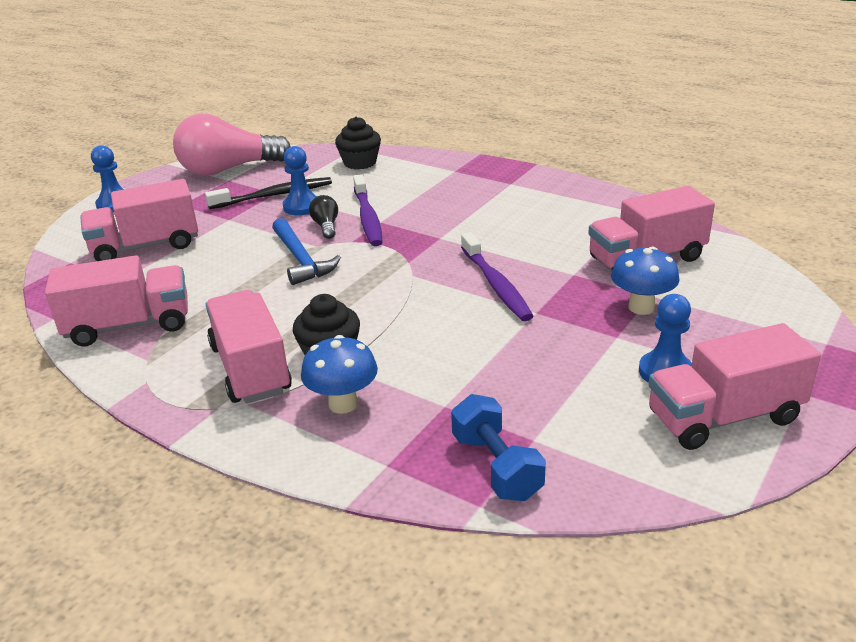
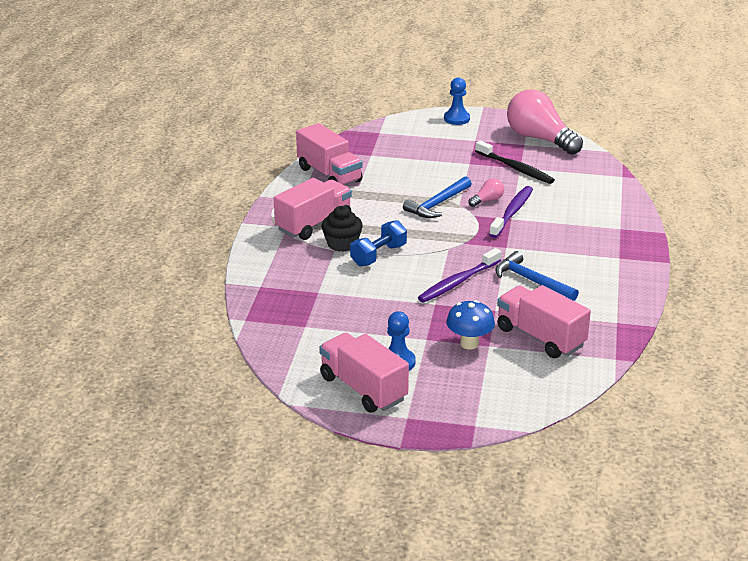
camera: 65 degrees right, 0 degrees up
(146, 246) = (413, 148): pink truck -> none
(301, 206) = (508, 183): blue pawn -> none
(326, 226) = (487, 200): black light bulb -> pink light bulb
(343, 404) = (301, 260): blue mushroom -> none
(360, 163) = (597, 185): black cupcake -> none
(368, 218) = (512, 212): purple toothbrush -> purple toothbrush turned 150 degrees clockwise
(496, 466) = (276, 319): blue dumbbell -> blue dumbbell (378, 255)
(525, 238) = (531, 281): none -> blue hammer

